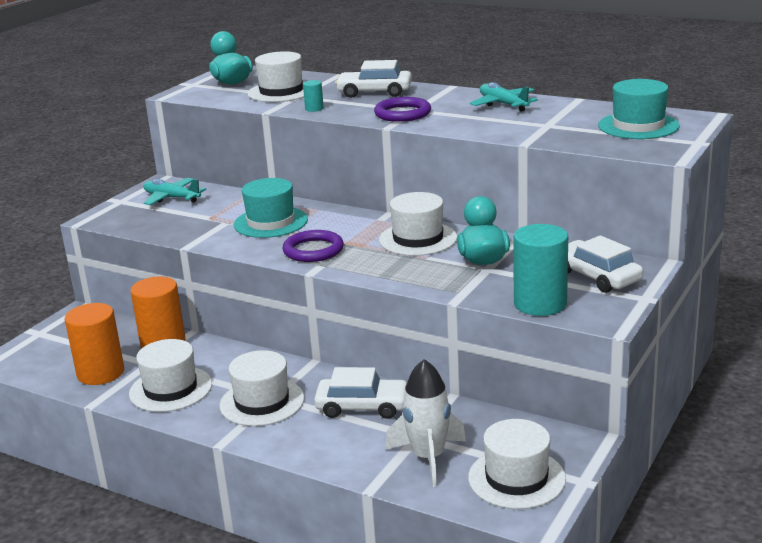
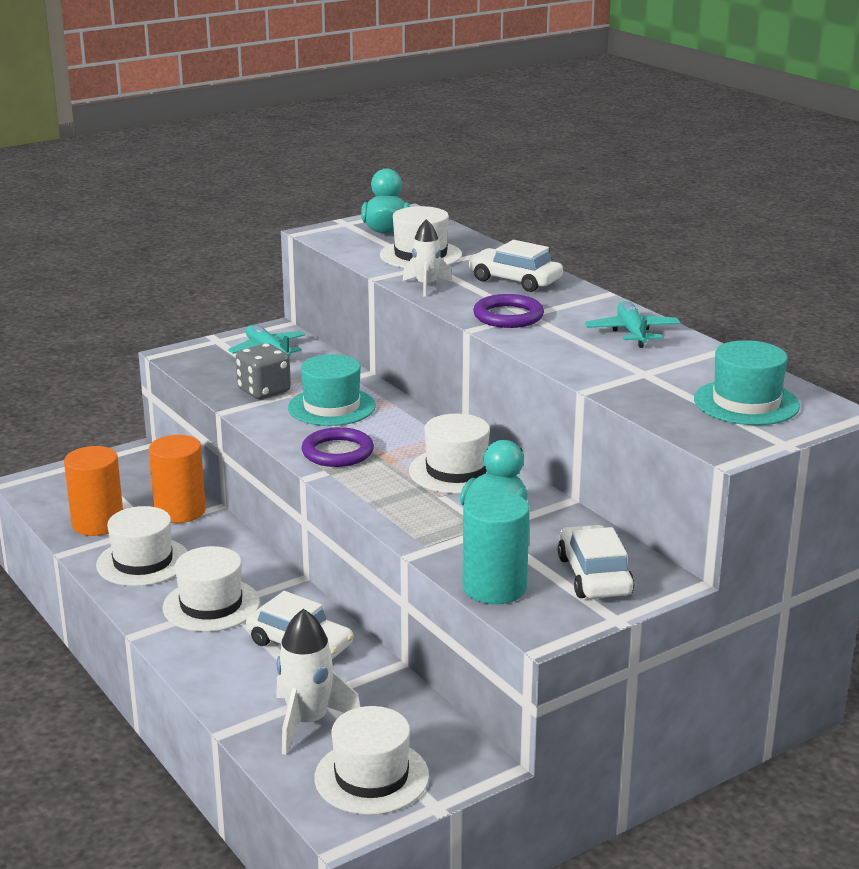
camera: 25 degrees right, 0 degrees up
(203, 225) = (264, 391): none -> grey dice
(314, 109) = (426, 286): turquoise cylinder -> white rocket

